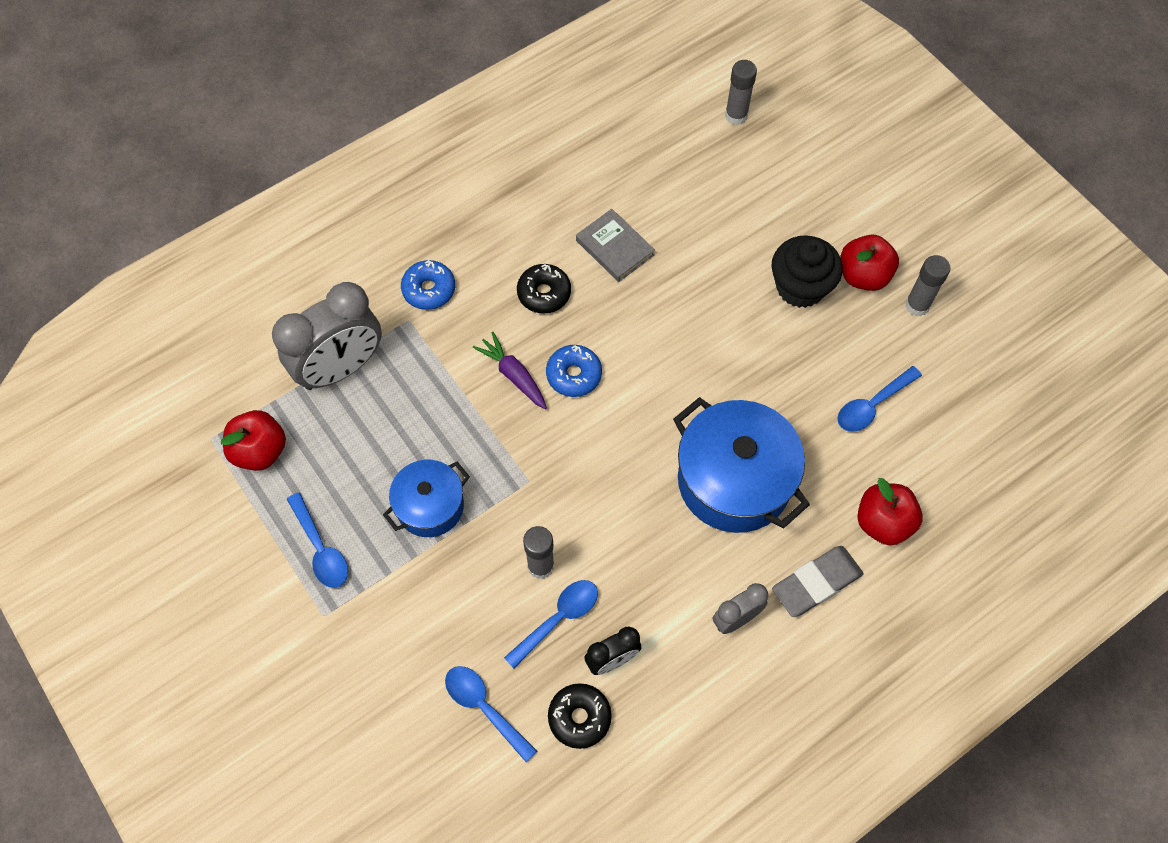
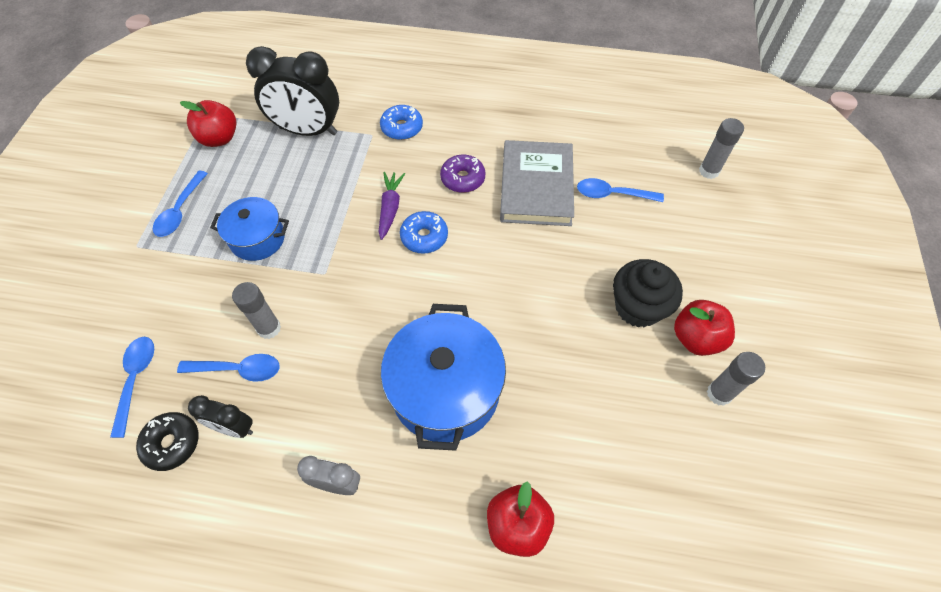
camera: 45 degrees right, 5 degrees down
(341, 368) = (308, 131): grey clock -> black clock
(544, 293) = (463, 179): black donut -> purple donut
(614, 248) = (536, 187): grey book -> grey book, size x1.69
(816, 583) = (418, 517): grey eraser -> none
(872, 405) = (604, 432): blue spoon -> blue spoon (612, 194)

